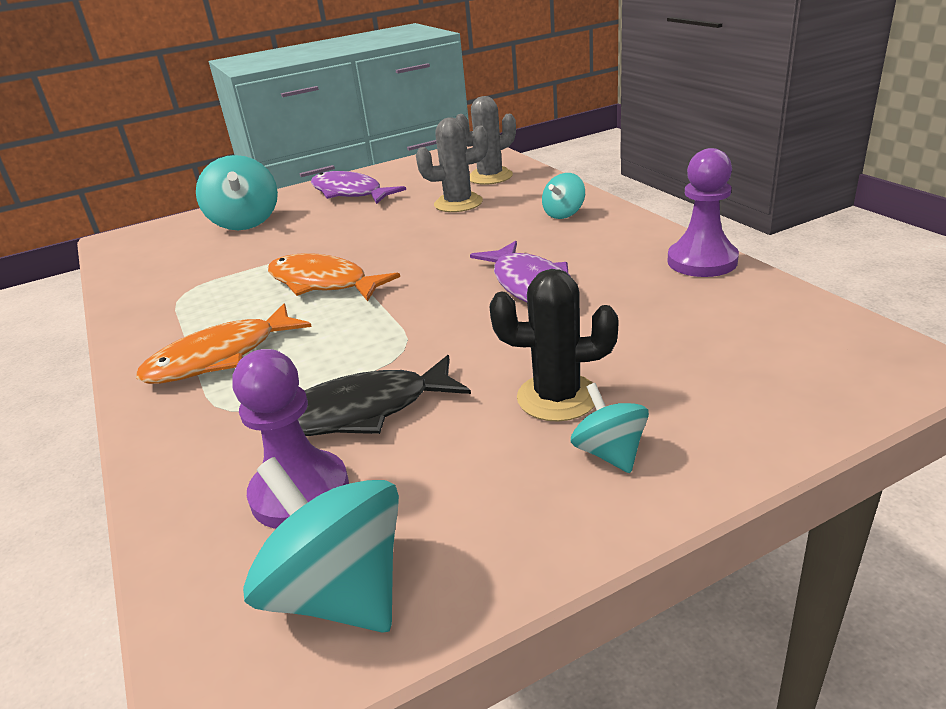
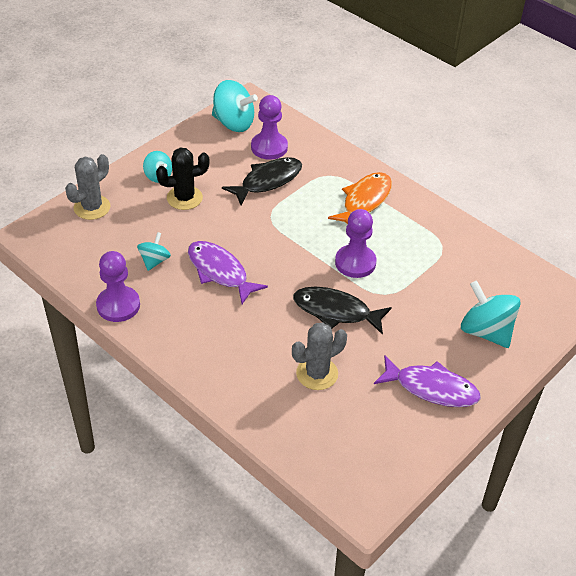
camera: 155 degrees right, 15 degrees up
(323, 283) = (355, 262): orange fish -> purple pawn
(395, 242) = (336, 311): none -> black fish
(490, 177) = (311, 428): grey cactus -> grey cactus (92, 207)
(564, 214) = (221, 361): turquoise spinning top -> turquoise spinning top (154, 261)

